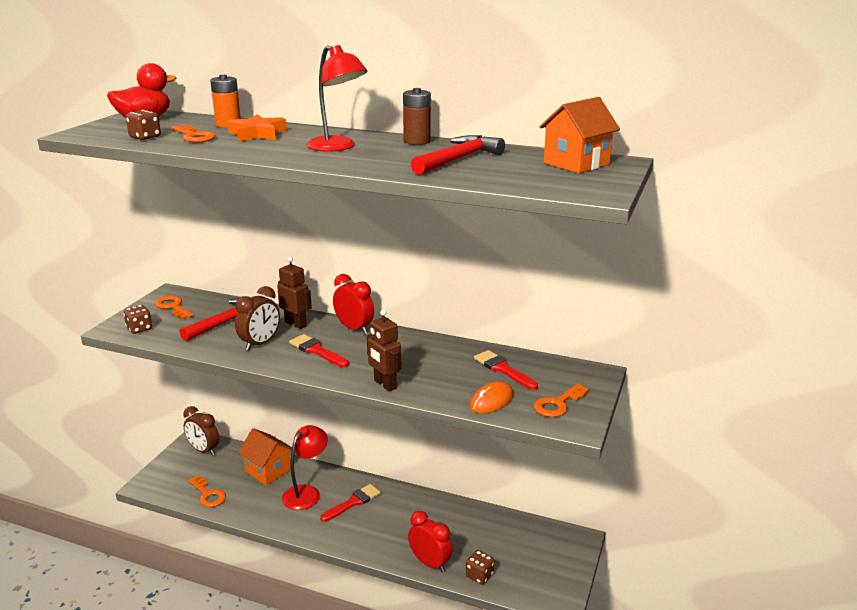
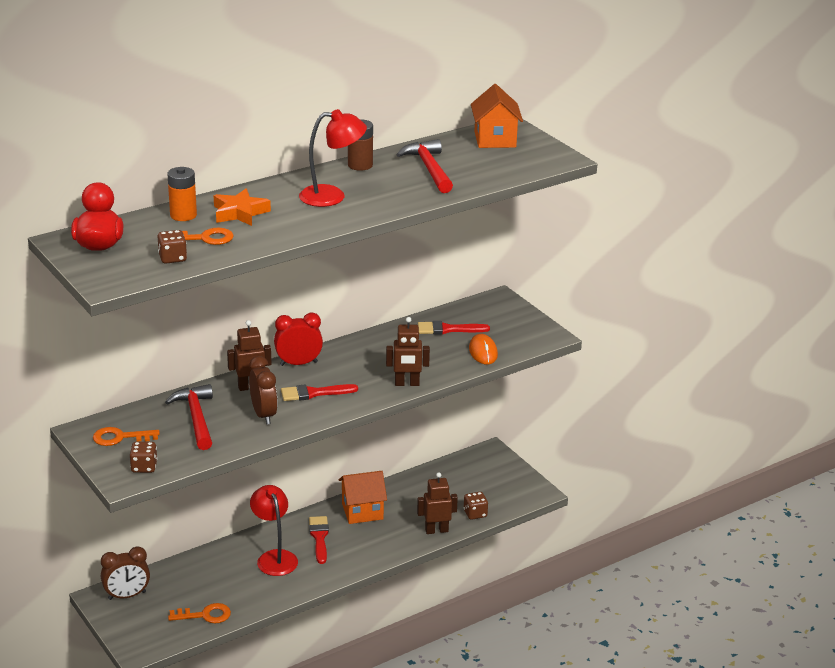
camera: 55 degrees left, 5 degrees up
(268, 471) = (214, 567): orange house -> orange house (362, 511)
(430, 563) = (436, 530): red clock -> brown robot
(558, 404) = (518, 330): orange key -> none

